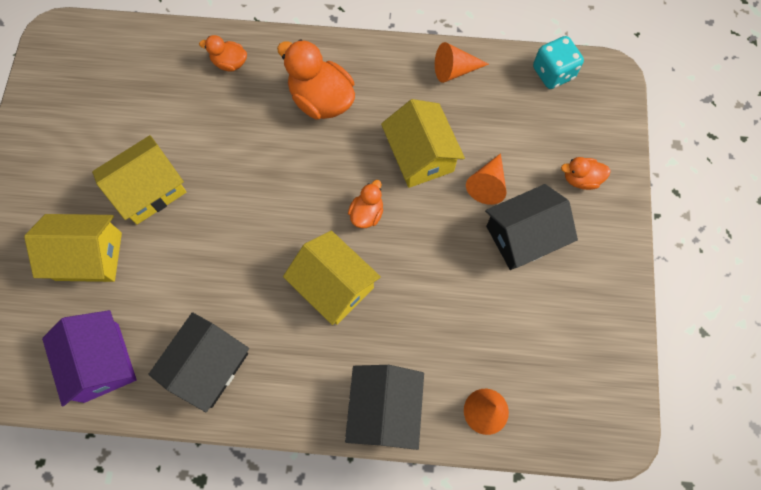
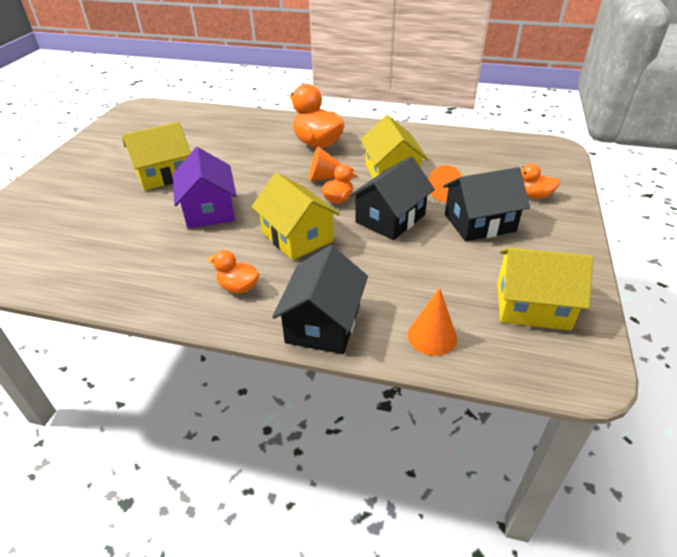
camera: 10 degrees right, 30 degrees down
(88, 256) = (96, 203): yellow house -> yellow house (532, 306)
(101, 362) = (67, 263): purple house -> purple house (209, 210)
(208, 366) = (161, 275): black house -> black house (390, 218)
(229, 63) = (254, 124): orange duck -> orange duck (238, 287)
(454, 70) = (426, 137): orange cone -> orange cone (326, 177)
(553, 73) = (508, 143): turquoise dice -> none

